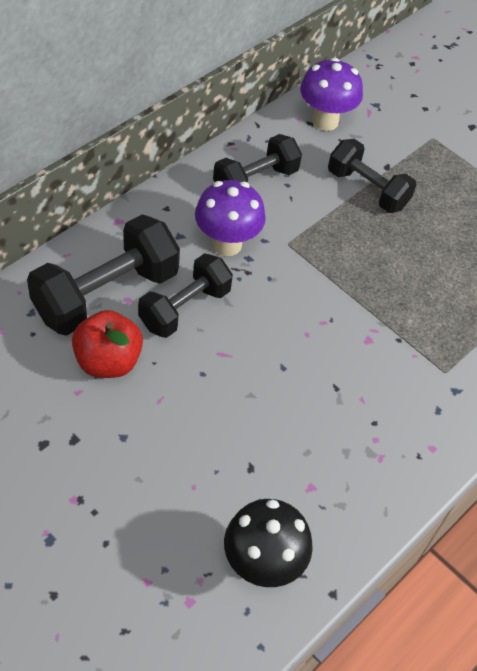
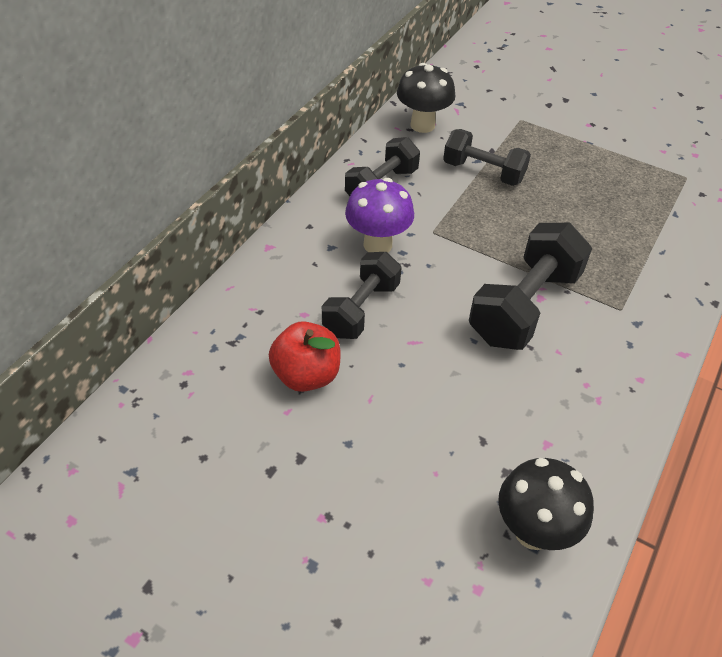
camera: 10 degrees left, 5 degrees down
(106, 295) = (282, 314): black dumbbell -> black dumbbell (524, 307)
(325, 121) = (422, 125): purple mushroom -> black mushroom

